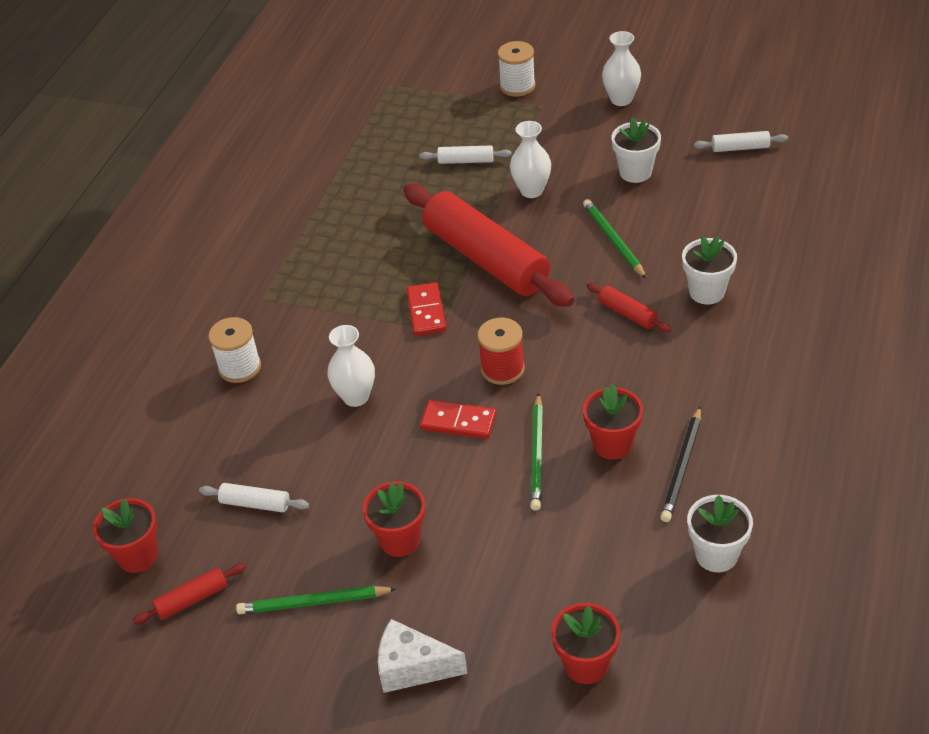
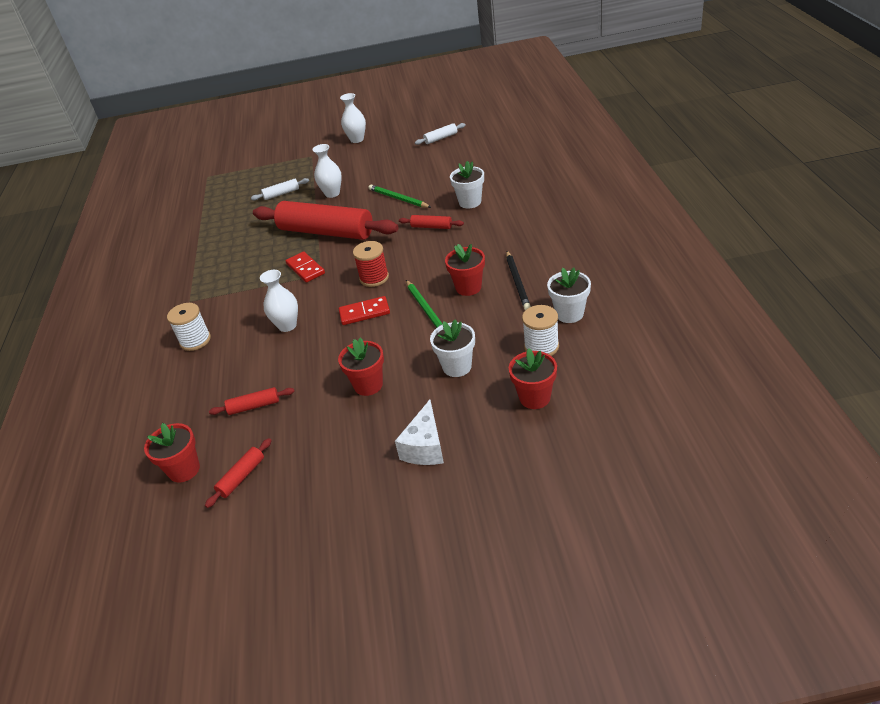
camera: 25 degrees left, 5 degrees down
(255, 504) = (254, 406): white rolling pin -> red rolling pin
(313, 603) = (332, 442): green pencil -> none
(413, 668) = (425, 447): white cheese -> white cheese turned 60 degrees counterclockwise
(517, 86) = (290, 153): white spool -> white spool (541, 347)
(635, 172) = (389, 166): white flower pot -> white flower pot (457, 367)

